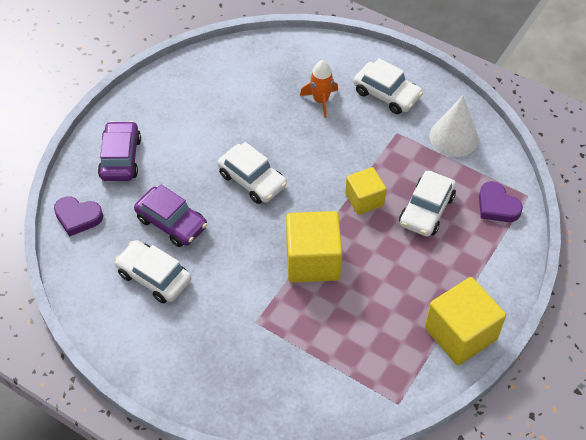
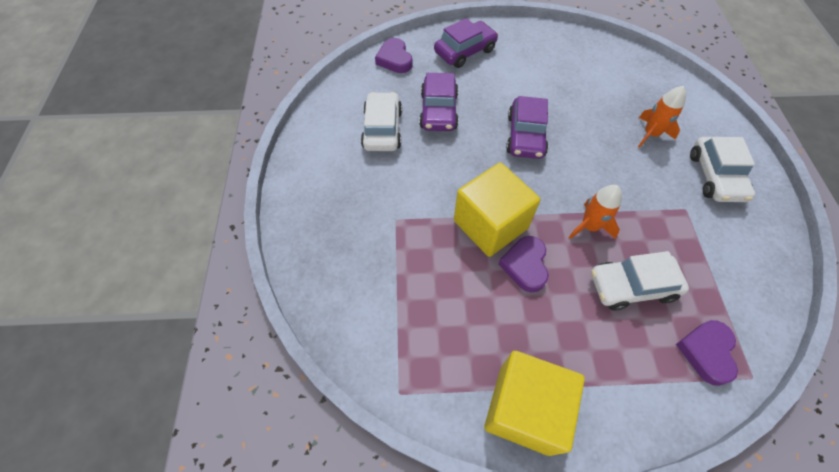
camera: 55 degrees right, 5 degrees up
(252, 180) = (525, 136): white car -> purple car
(363, 262) = (525, 265): none -> purple heart
(364, 199) = (589, 226): yellow cube -> orange rocket
(454, 137) = (737, 260): white cone -> none

